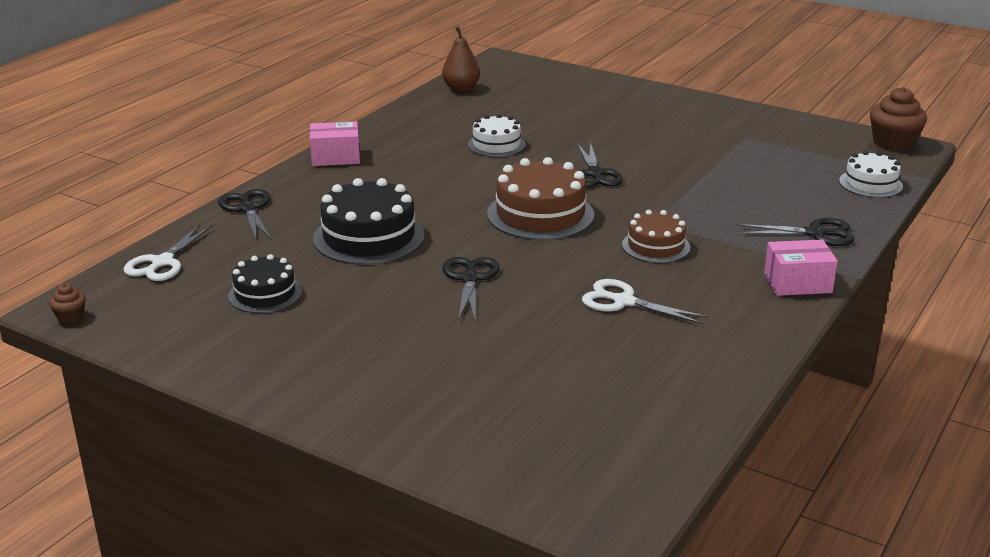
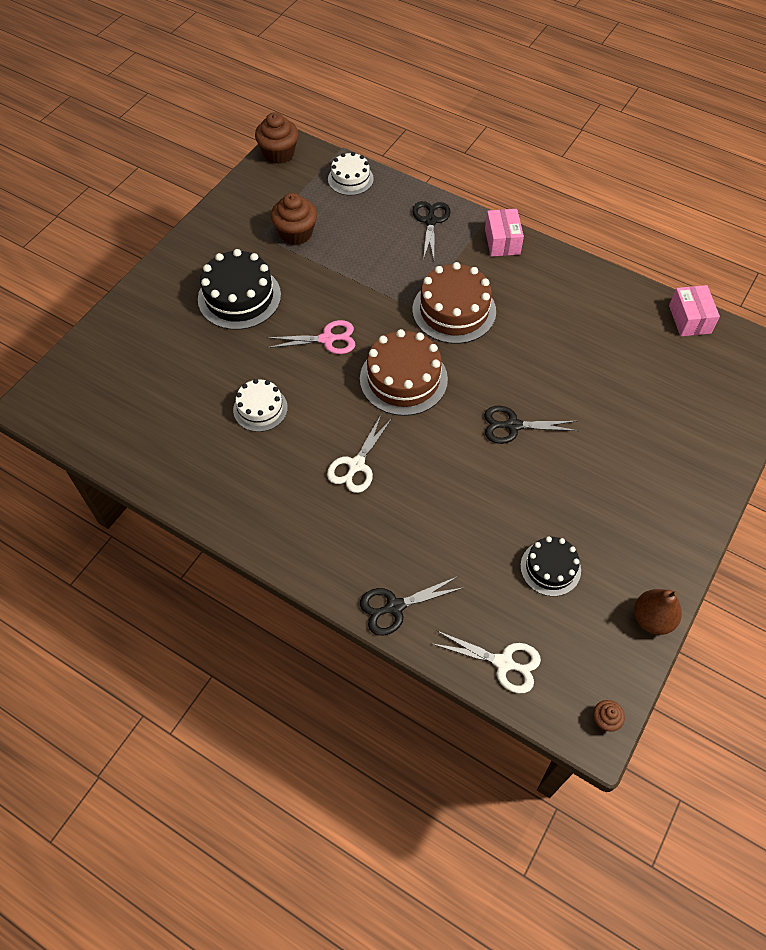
camera: 90 degrees left, 30 degrees up
(335, 157) = (280, 542): pink box -> pink box (689, 319)
(369, 237) = (448, 500): black cake -> black cake (239, 297)
(461, 88) = (111, 439): brown pear -> brown pear (652, 619)
(595, 174) = (327, 339): black scissors -> pink scissors
(623, 302) = (536, 335): white scissors -> white scissors (356, 465)
(656, 246) = (454, 310): brown cake -> brown cake, size x1.65
(757, 155) = (296, 233): none -> brown cupcake

